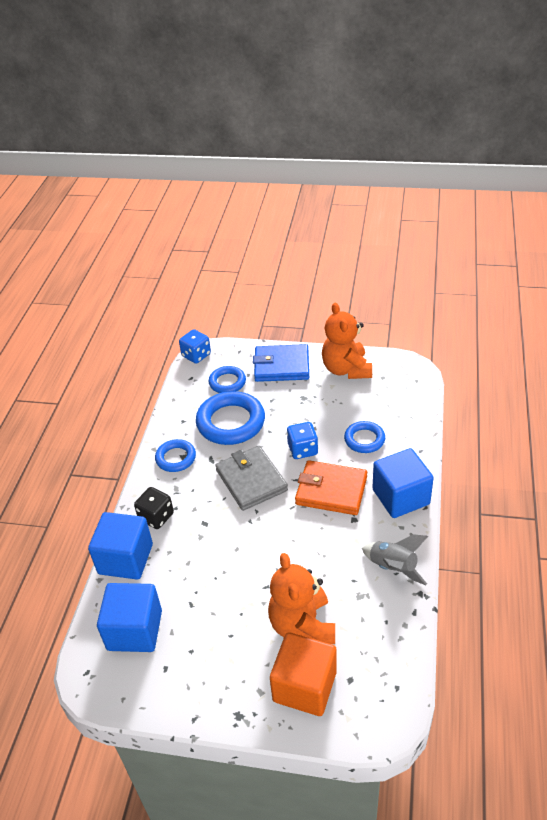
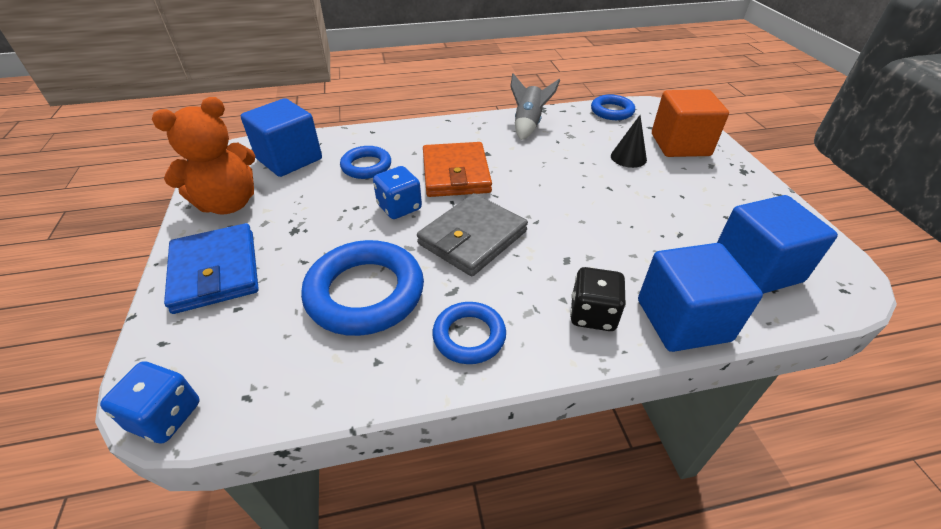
camera: 115 degrees left, 0 degrees up
(227, 382) = (260, 330): blue ring -> blue ring (612, 111)
(302, 625) = (628, 157): orange teddy bear -> black cone
(401, 497) = (442, 133): blue cube -> blue cube (289, 159)

